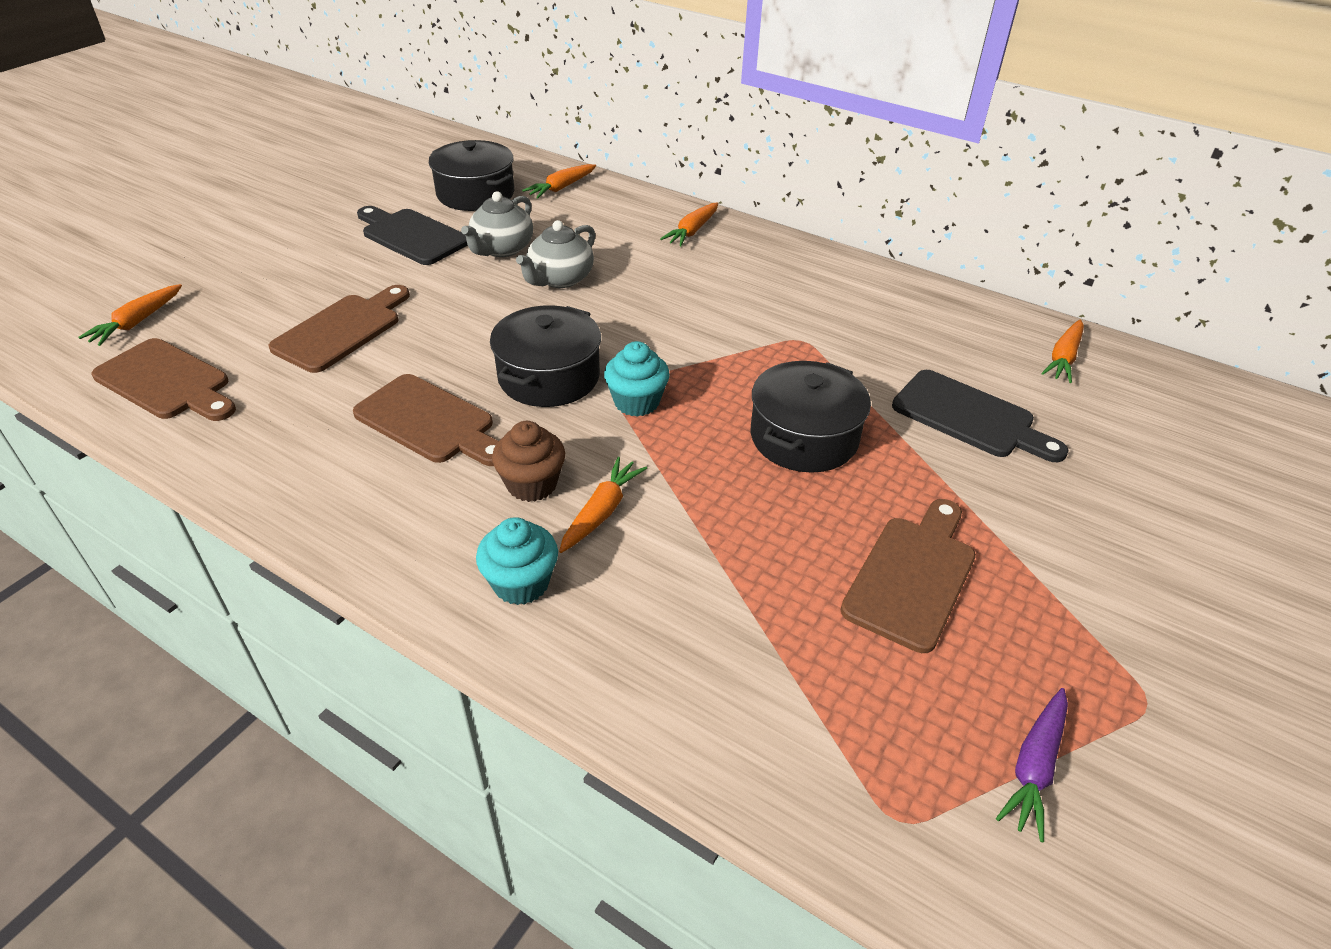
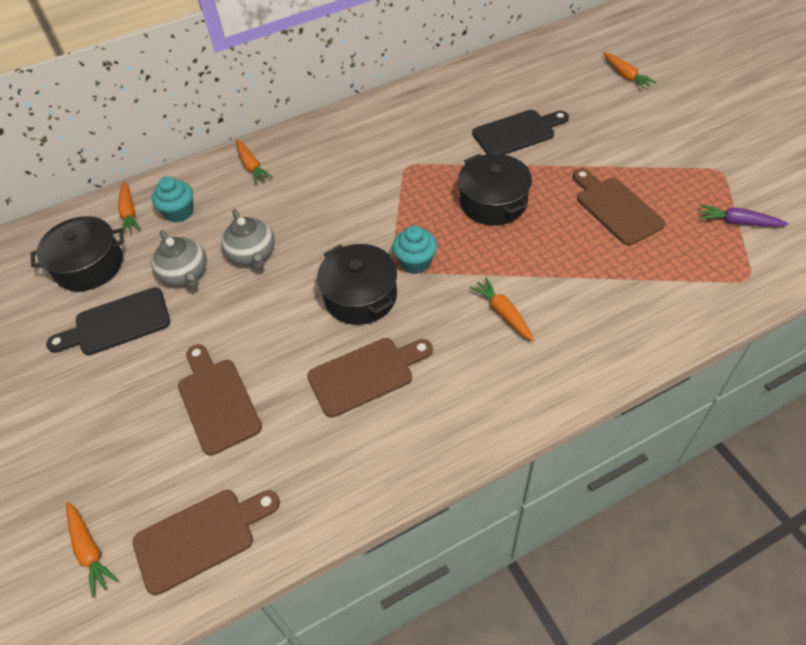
camera: 55 degrees left, 10 degrees up
(521, 583) = (541, 369): turquoise cupcake -> turquoise cupcake (179, 212)
(532, 484) = (460, 338): brown cupcake -> none
(1034, 767) = (738, 222): purple carrot -> purple carrot turned 135 degrees clockwise
(1063, 358) = (494, 77): orange carrot -> orange carrot (625, 76)

